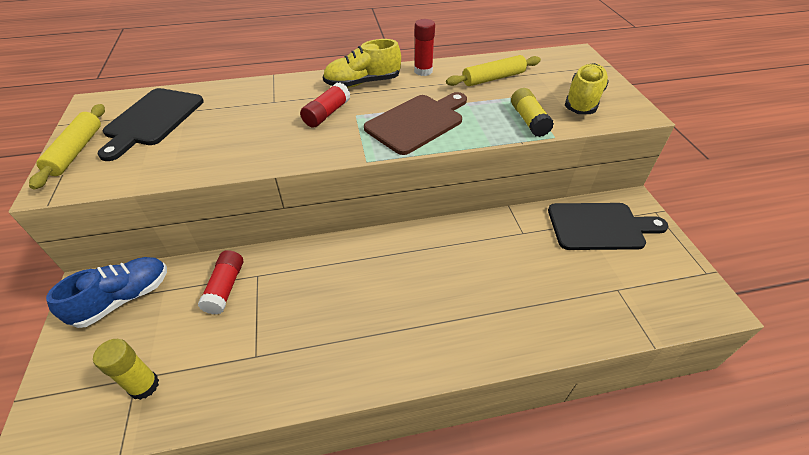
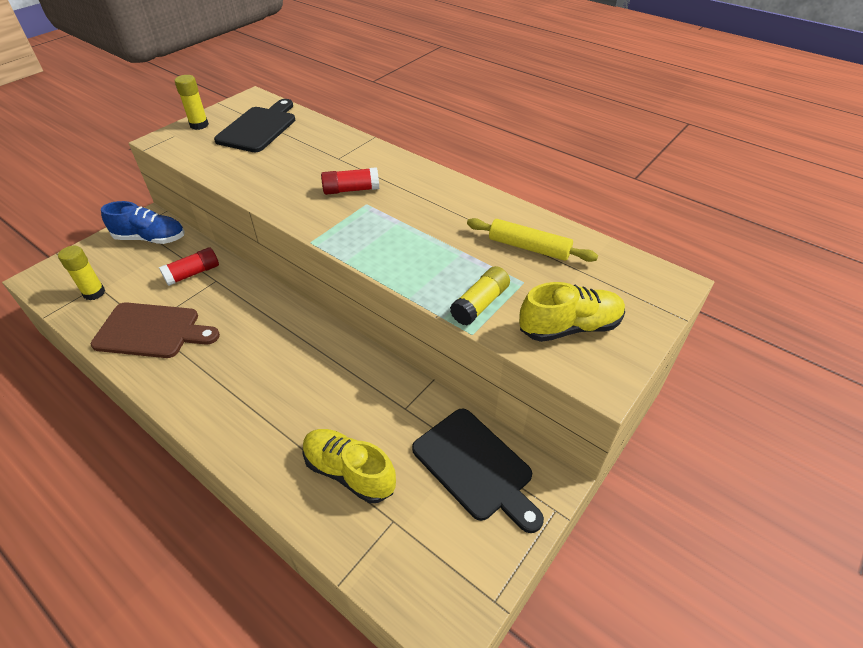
camera: 50 degrees right, 0 degrees up
(76, 151) = (199, 125): yellow rolling pin -> yellow glue stick
(152, 120) = (259, 128): black cutting board -> black cutting board turned 135 degrees clockwise
(362, 83) = (418, 182): yellow shoe -> yellow shoe (349, 472)
(417, 122) = (394, 240): brown cutting board -> brown cutting board (152, 331)
(423, 71) = (482, 202): red glue stick -> none

